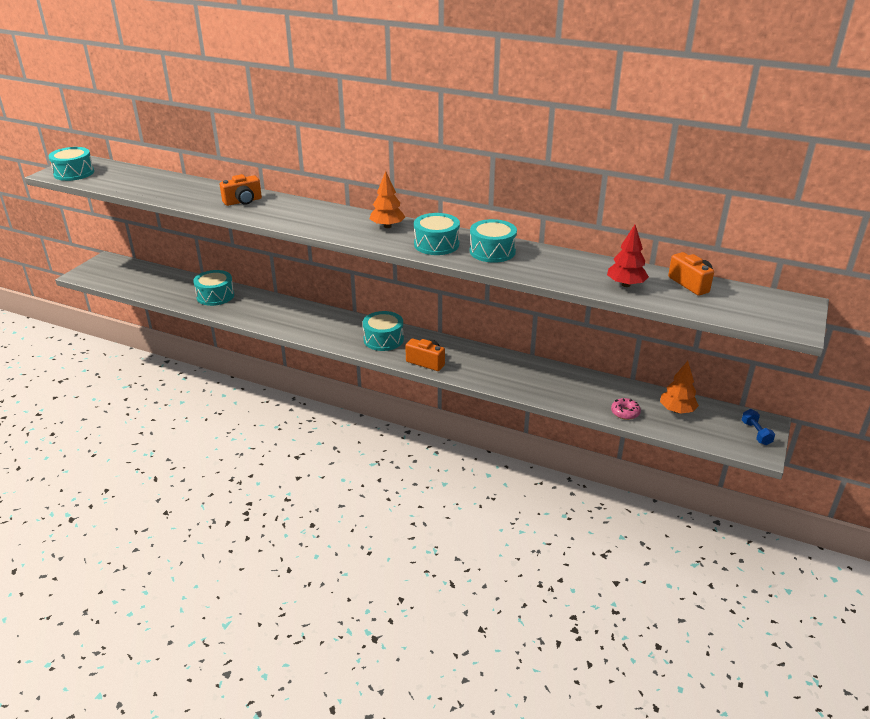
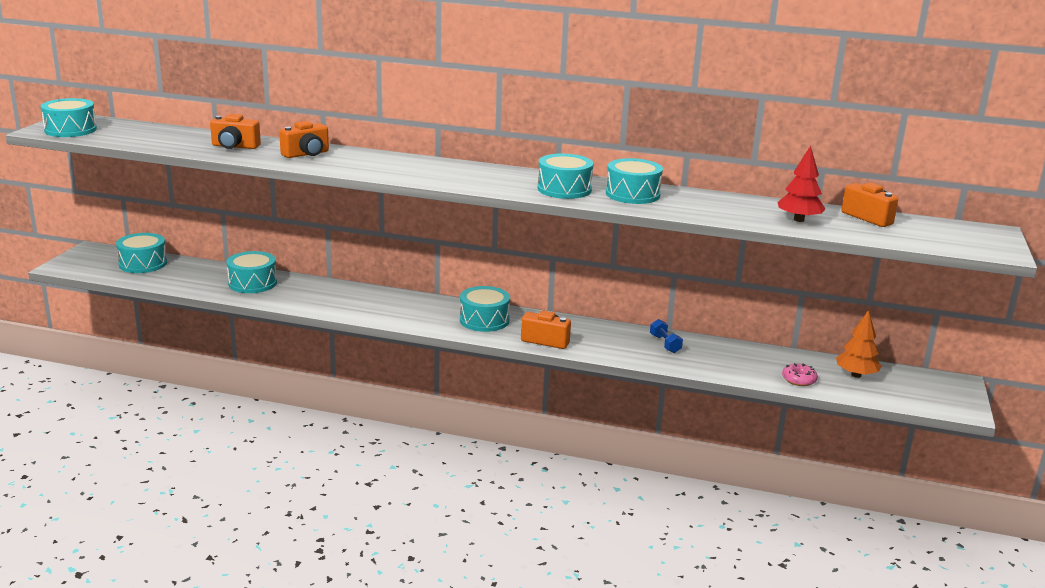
camera: 10 degrees left, 10 degrees down
(139, 274) = (143, 264): none -> turquoise drum
(190, 192) = (235, 146): none -> orange camera
(387, 226) = (497, 174): orange tree -> none
(756, 433) = (951, 392): blue dumbbell -> blue dumbbell (665, 344)

